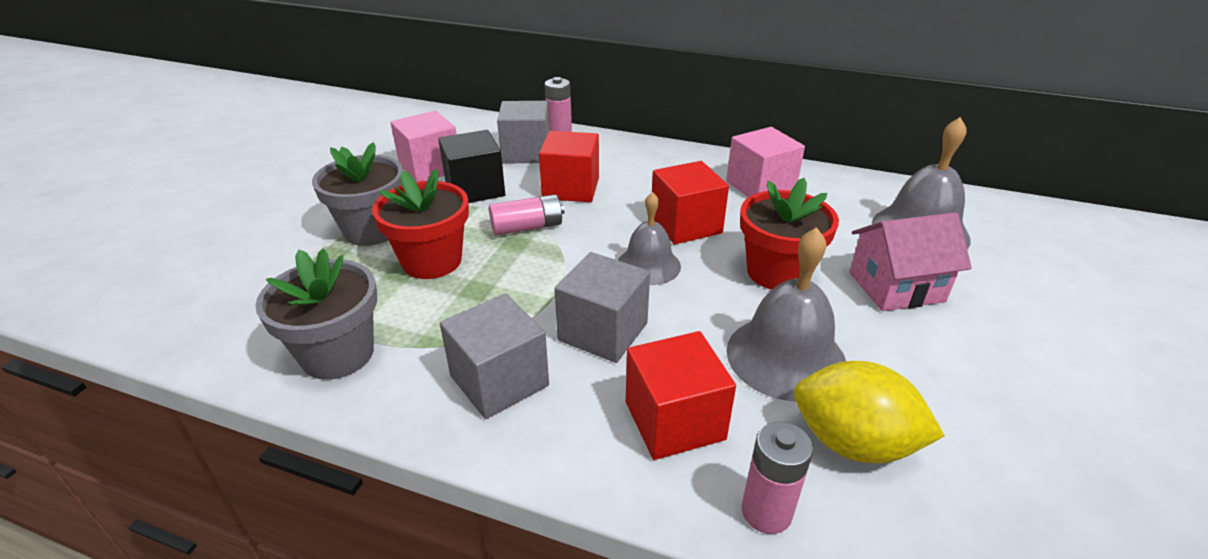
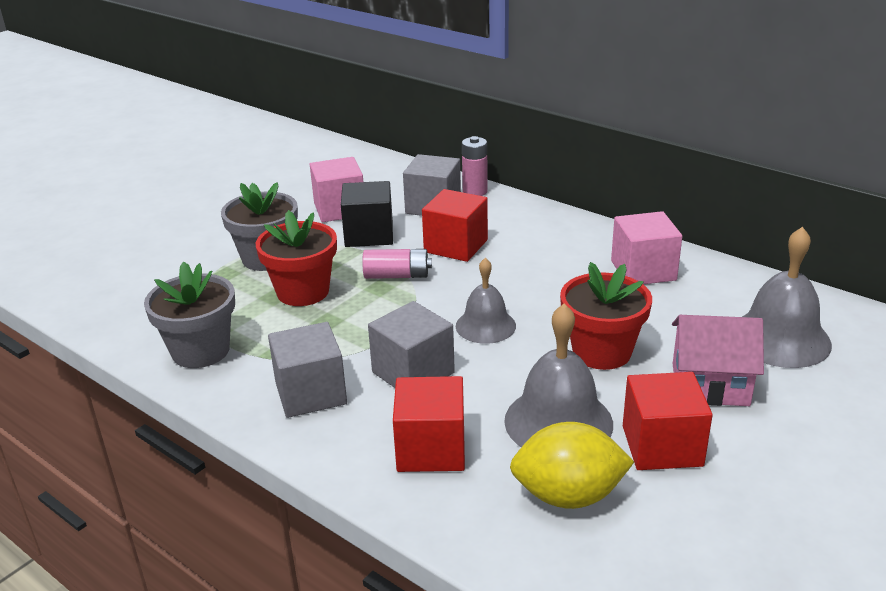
camera: 20 degrees right, 5 degrees down
(685, 225) = (543, 296): red cube -> red cube (662, 446)
(766, 512) = (462, 524): pink battery -> none
(852, 443) = (568, 496): yellow lemon -> yellow lemon turned 45 degrees counterclockwise

